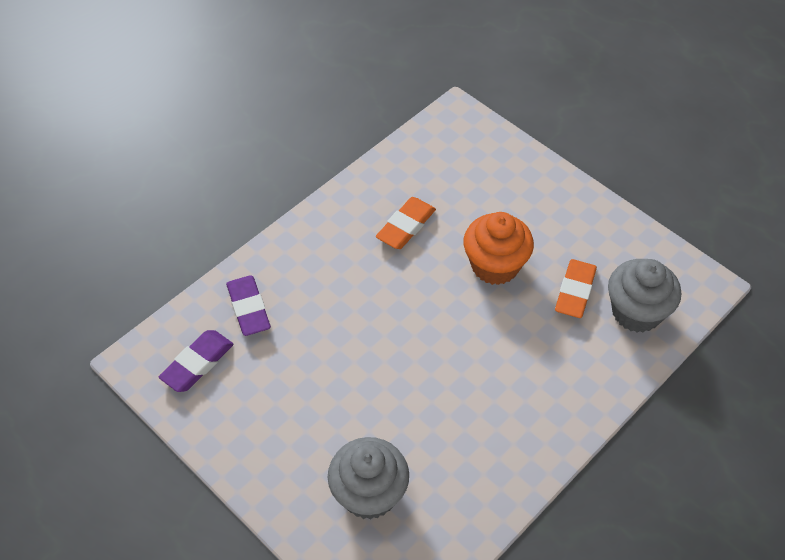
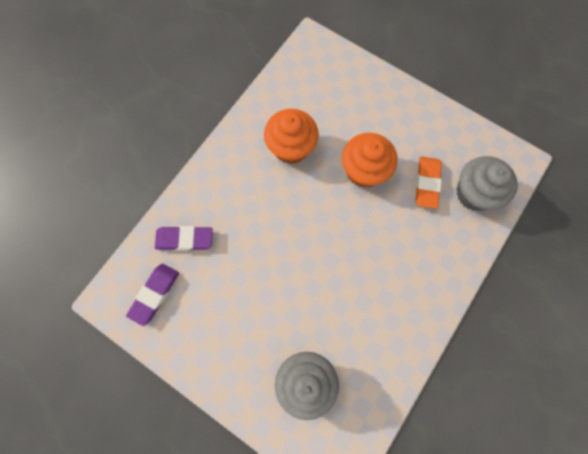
camera: 10 degrees left, 20 degrees up
(248, 308) = (184, 239): purple eraser -> purple eraser turned 60 degrees counterclockwise
(406, 226) = (291, 147): orange eraser -> orange cupcake

